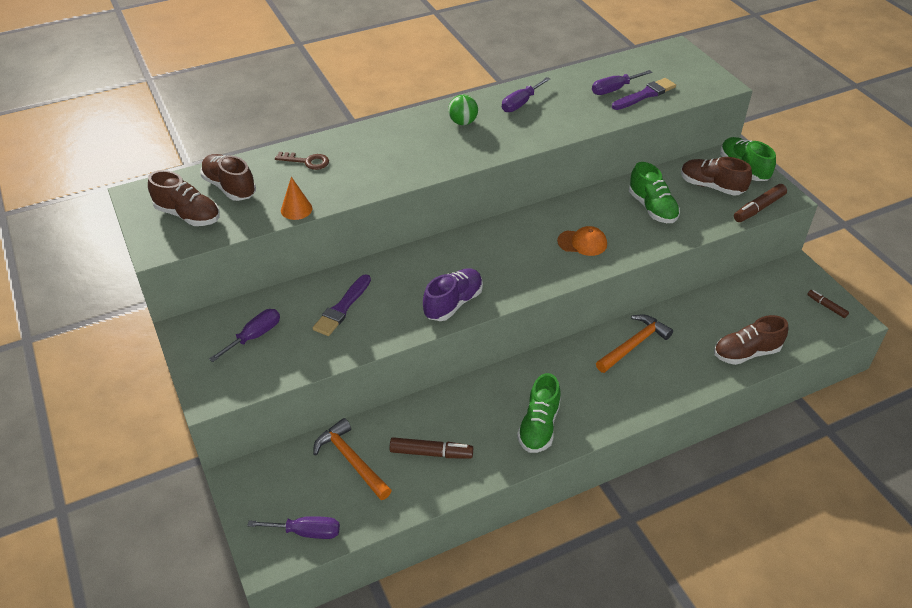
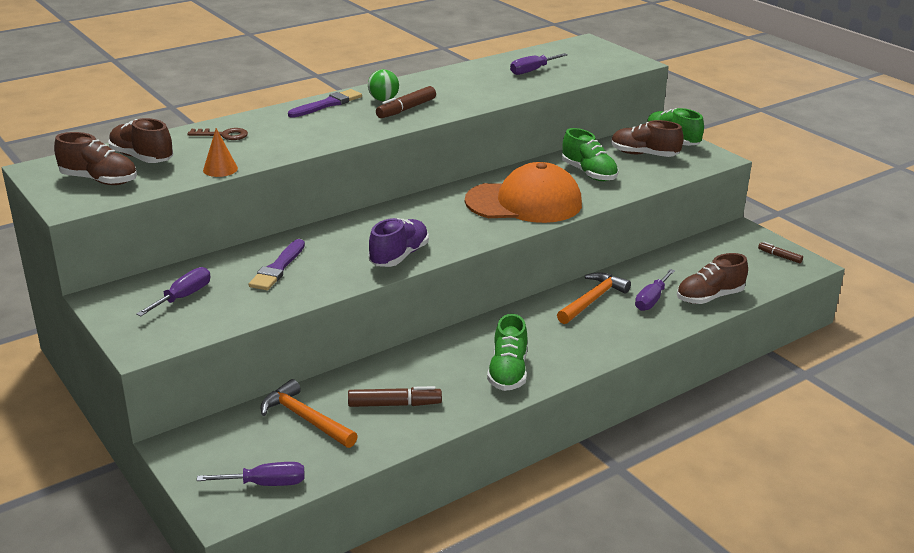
camera: 10 degrees left, 15 degrees down
(521, 103) = (440, 84): purple screwdriver -> purple screwdriver (651, 300)
(582, 243) = (524, 202): orange cap -> orange cap, size x2.23
(645, 94) = (564, 73): purple brush -> purple brush (327, 104)
(758, 208) = (695, 167): brown marker -> brown marker (406, 109)

